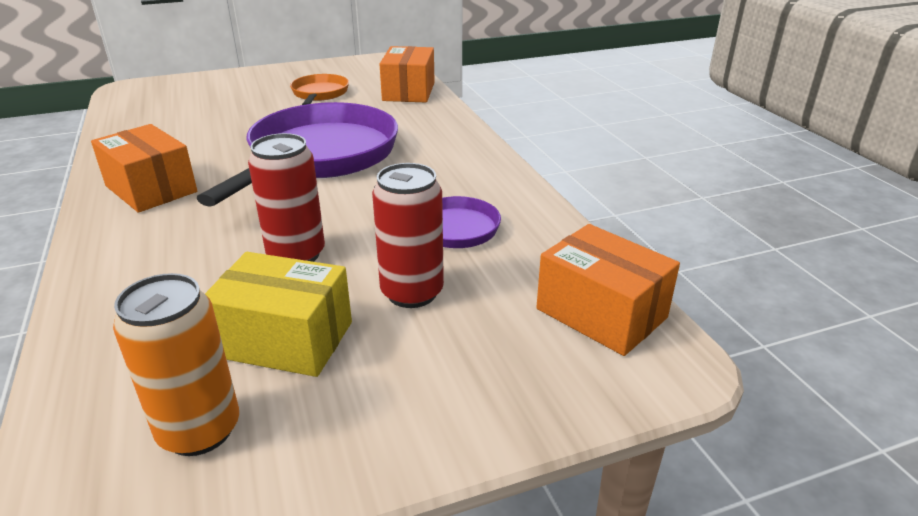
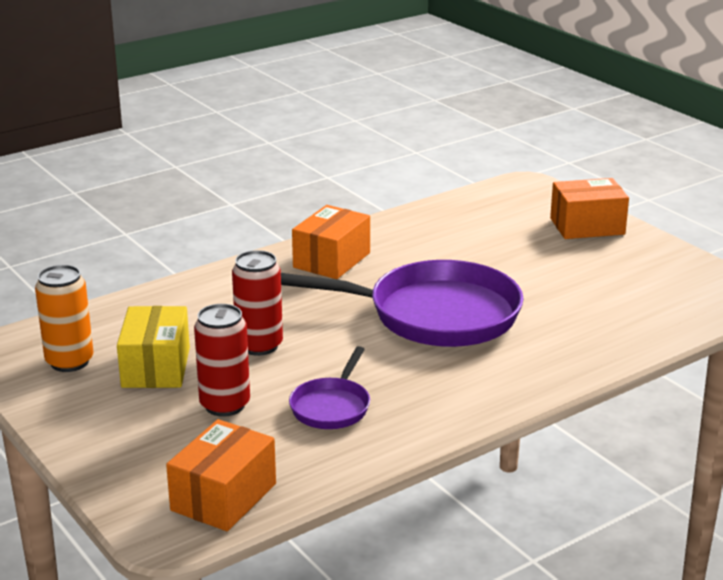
camera: 75 degrees right, 5 degrees down
(320, 94) = (590, 278): orange pan -> none
(409, 92) = (643, 328): orange box -> orange box (587, 226)

